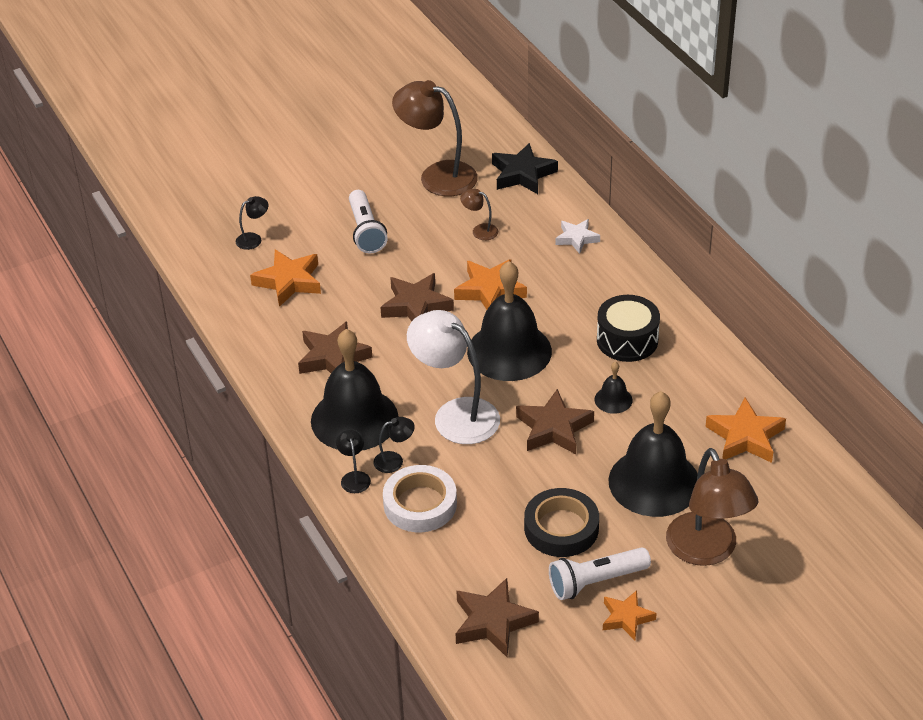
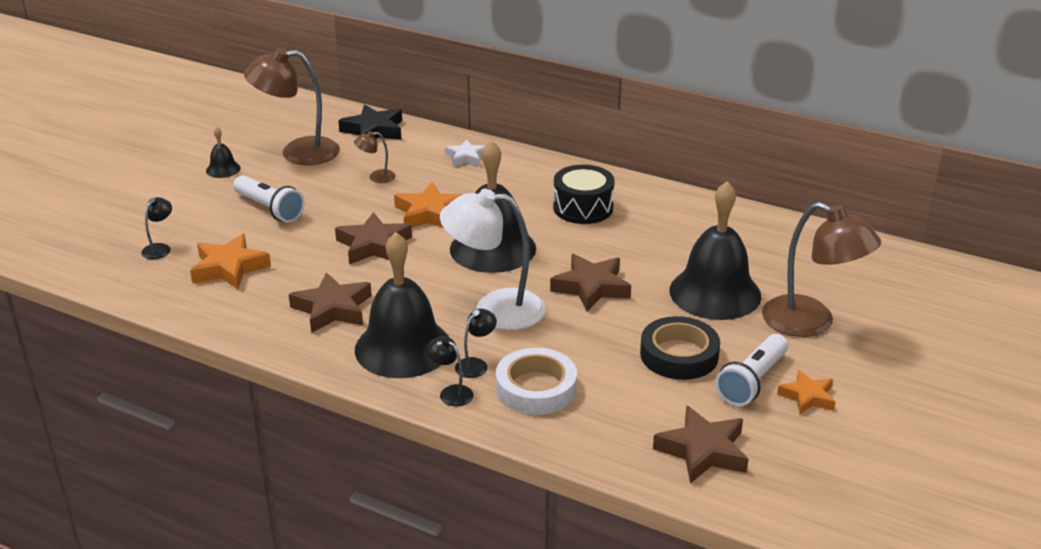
camera: 35 degrees left, 10 degrees down
(613, 399) = (617, 250): black bell -> black bell (223, 169)
(745, 437) = (747, 237): orange star -> none

